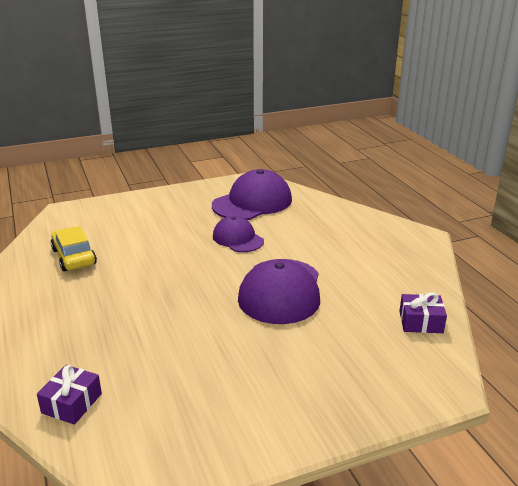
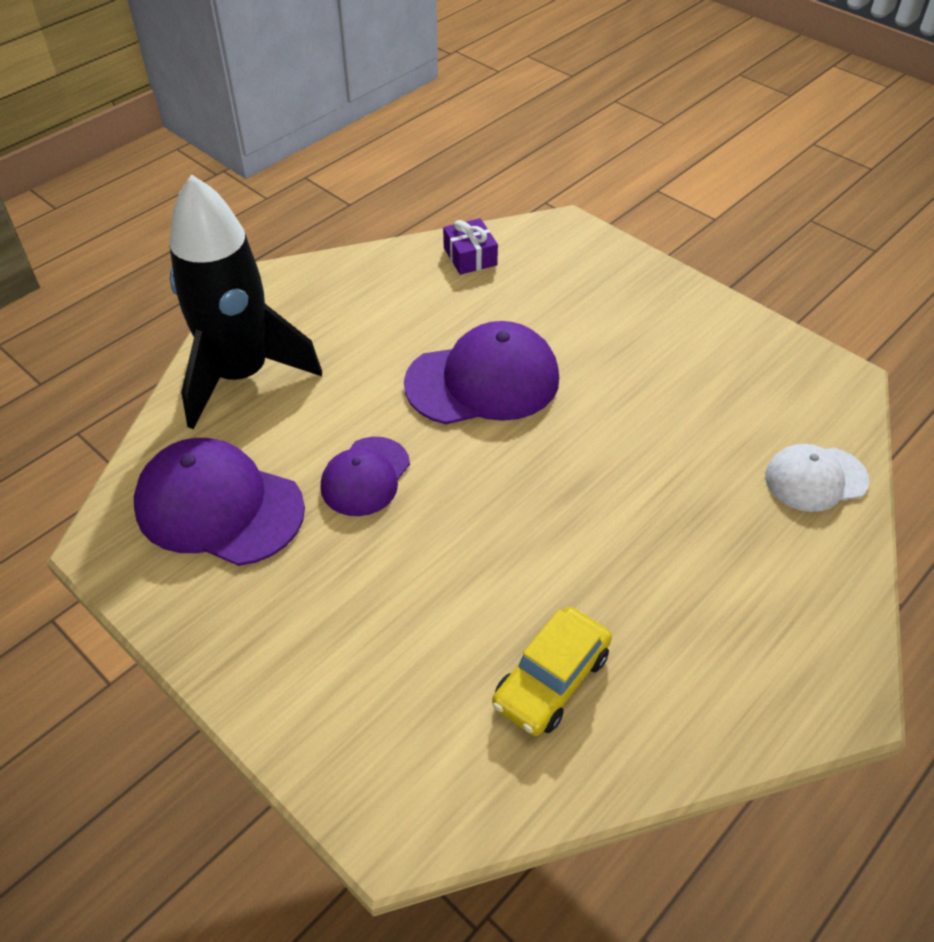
camera: 115 degrees left, 20 degrees up
(72, 403) = (815, 479): purple gift -> white cap
(340, 220) = (241, 375): none -> black rocket

